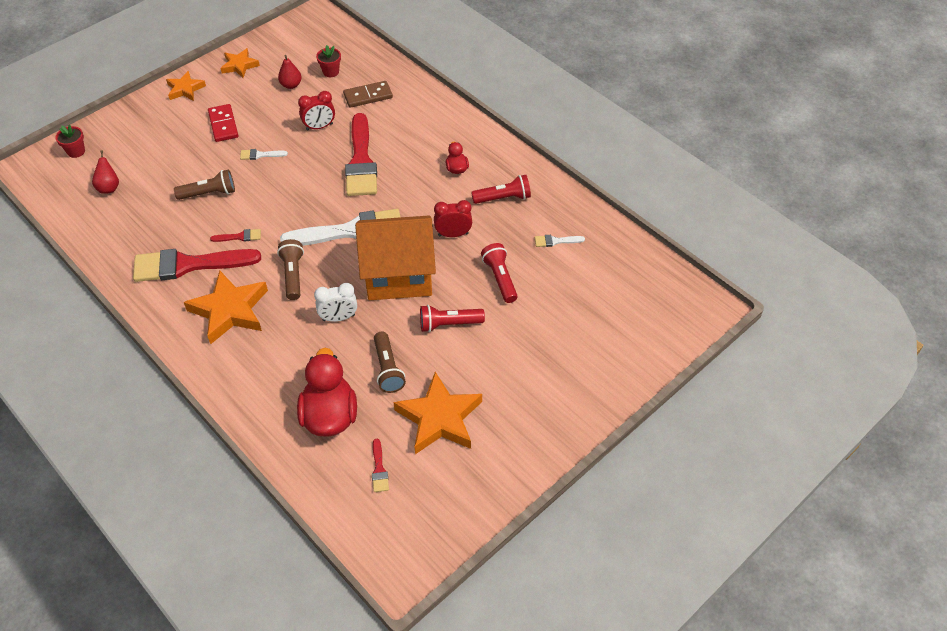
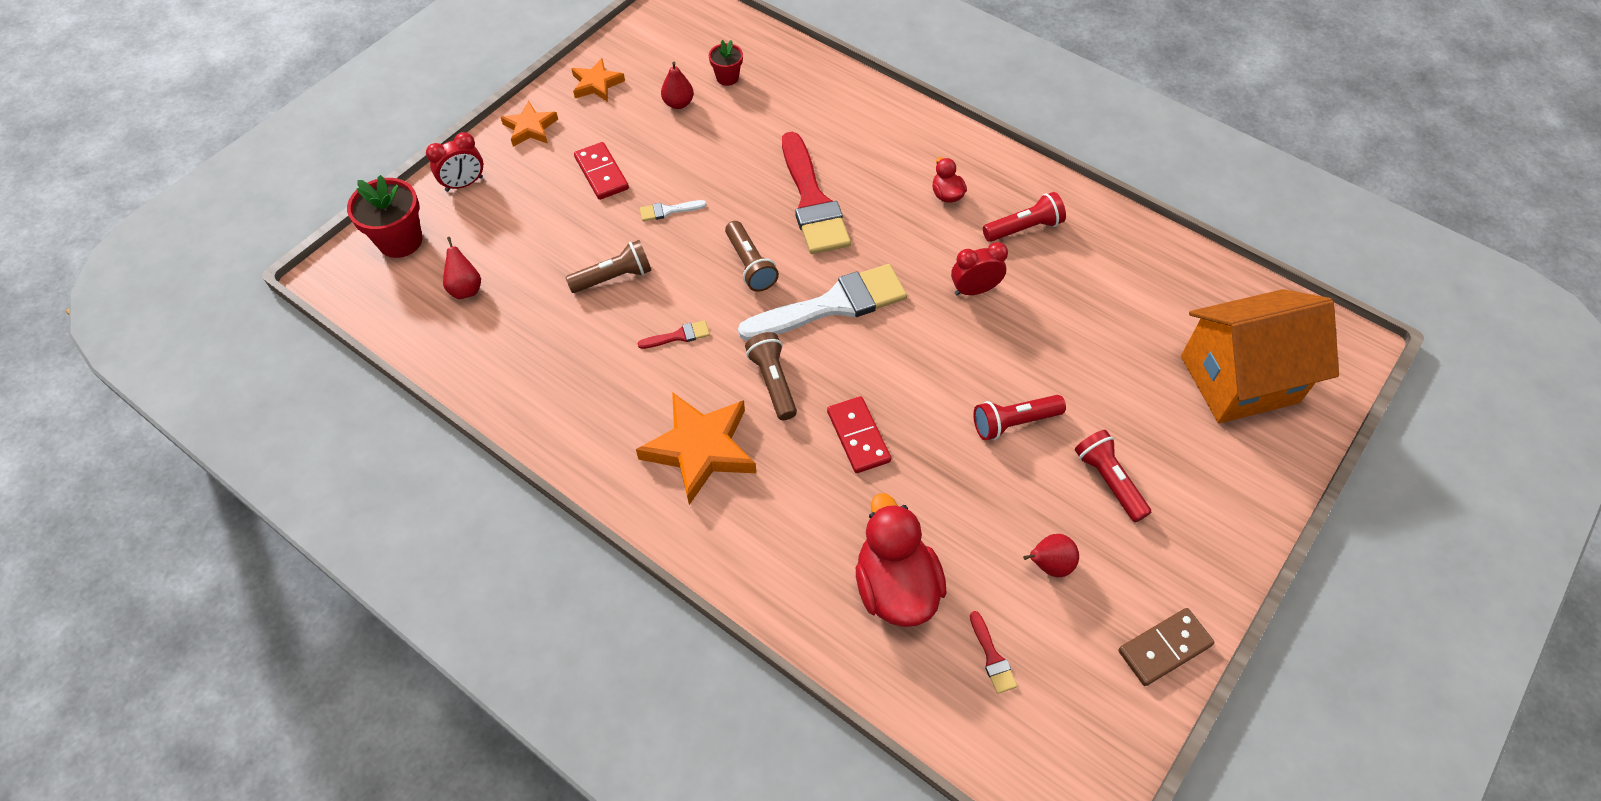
camera: 10 degrees left, 5 degrees up
(76, 151) = (400, 241): red flower pot -> red flower pot, size x1.73
(188, 265) = (618, 389): red brush -> none
(319, 127) = (738, 159): red clock -> red clock (464, 184)
(338, 318) = (858, 436): white clock -> red domino
(368, 96) = (790, 106): brown domino -> brown domino (1164, 648)
(388, 369) = (953, 503): brown flashlight -> brown flashlight (750, 265)
(398, 275) = (920, 361): orange house -> orange house (1239, 379)
(439, 418) = (1049, 565): orange star -> red pear
(500, 278) = (1059, 345): red flashlight -> red flashlight (1108, 481)
(556, 241) = (1115, 280): white brush -> none

